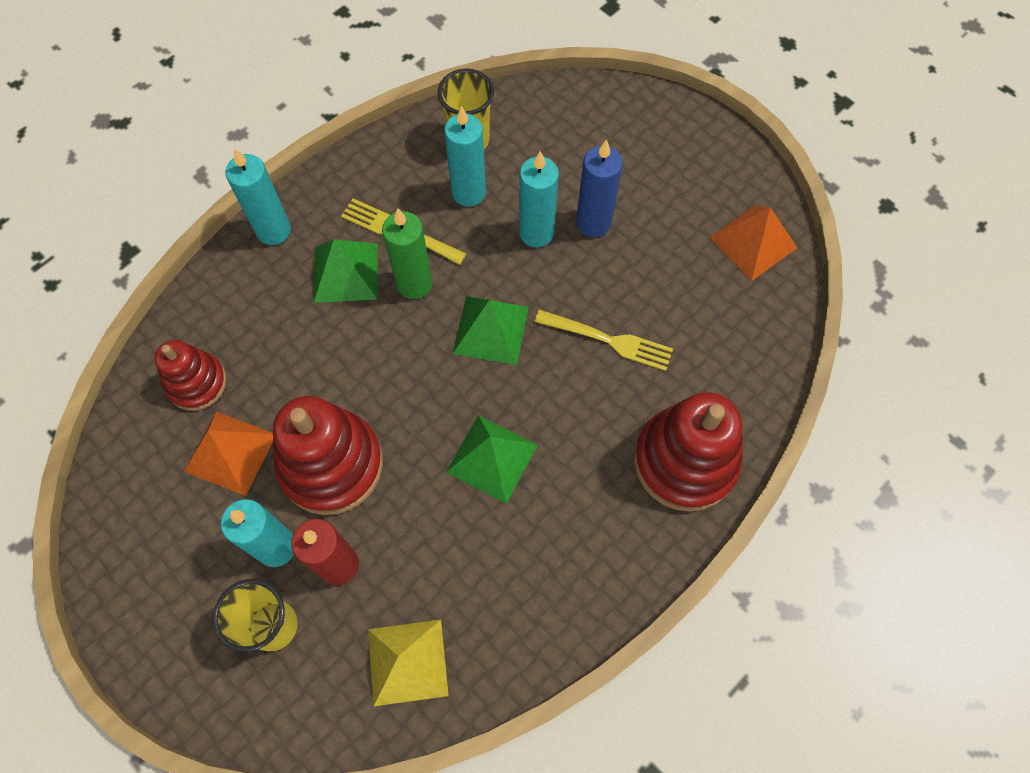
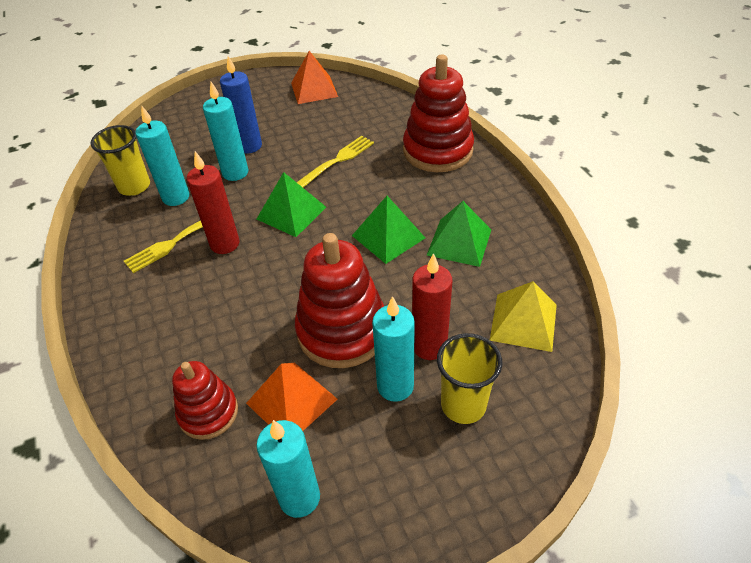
camera: 65 degrees left, 20 degrees down
(273, 230) = (106, 320): turquoise candle -> turquoise candle (299, 497)
(346, 272) = (183, 282): green pyramid -> green pyramid (459, 242)
(414, 284) = (225, 244): green candle -> red candle

